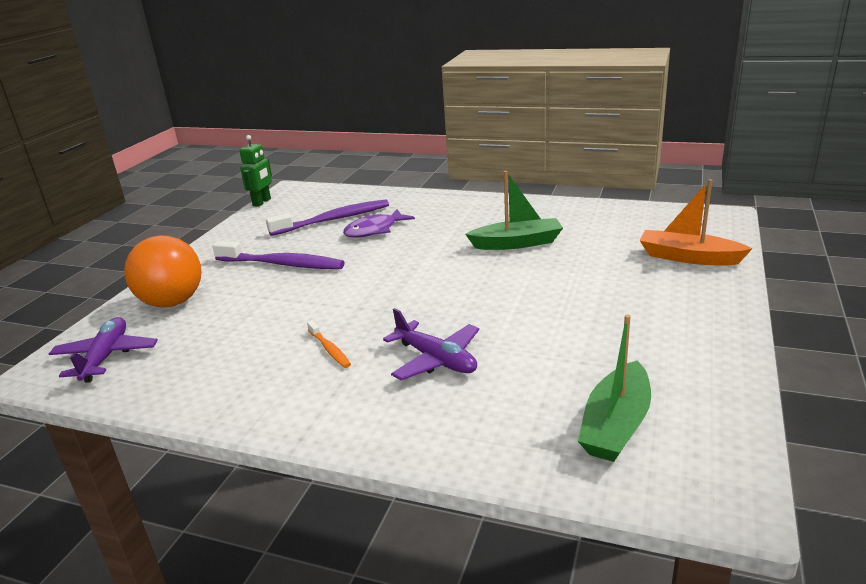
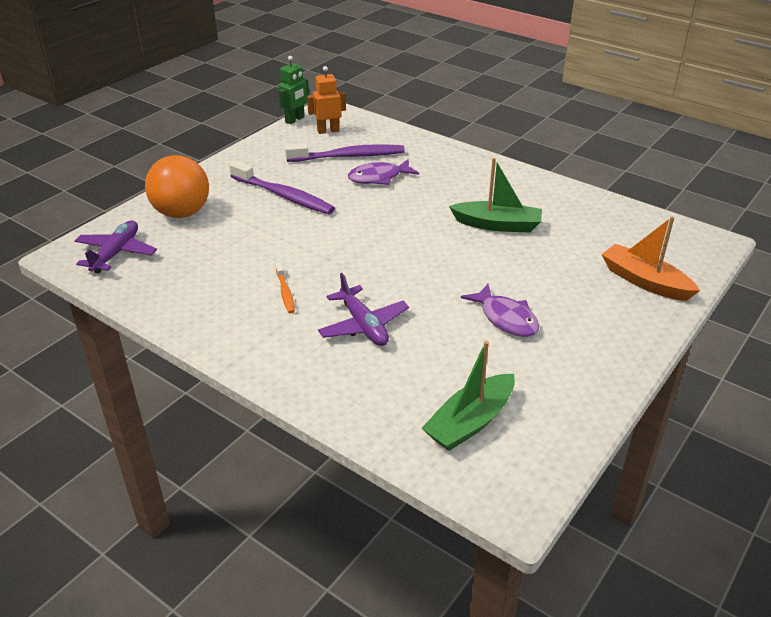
camera: 15 degrees right, 10 degrees up
(301, 204) = (328, 131): none -> orange robot
(581, 317) = (506, 318): none -> purple fish

